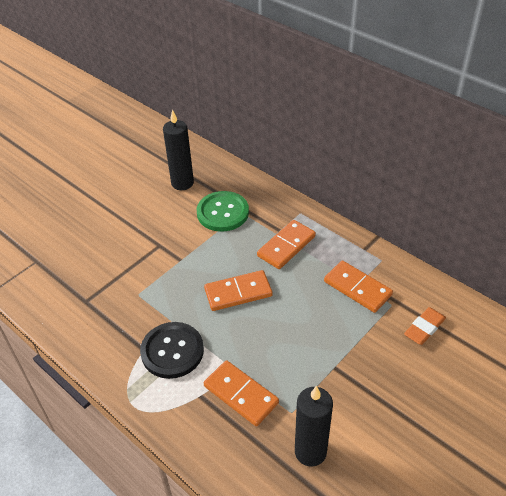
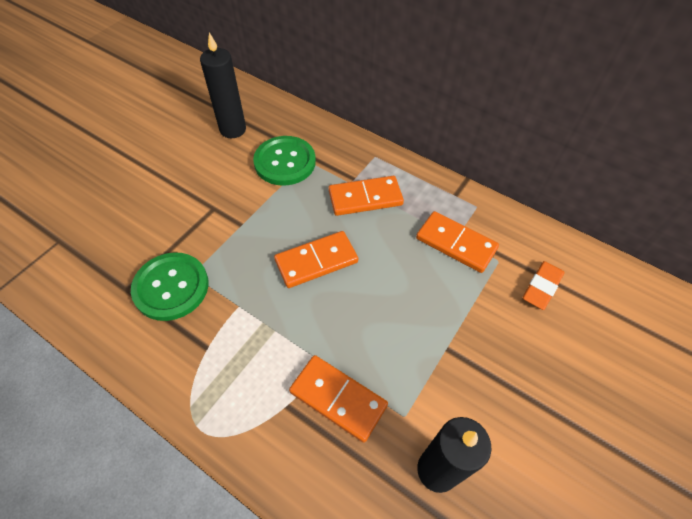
camera: 10 degrees left, 10 degrees up
(120, 302) = (171, 287): none -> green button
(172, 351) = (244, 347): black button -> none
(286, 246) = (365, 198): orange domino -> orange domino turned 45 degrees clockwise

